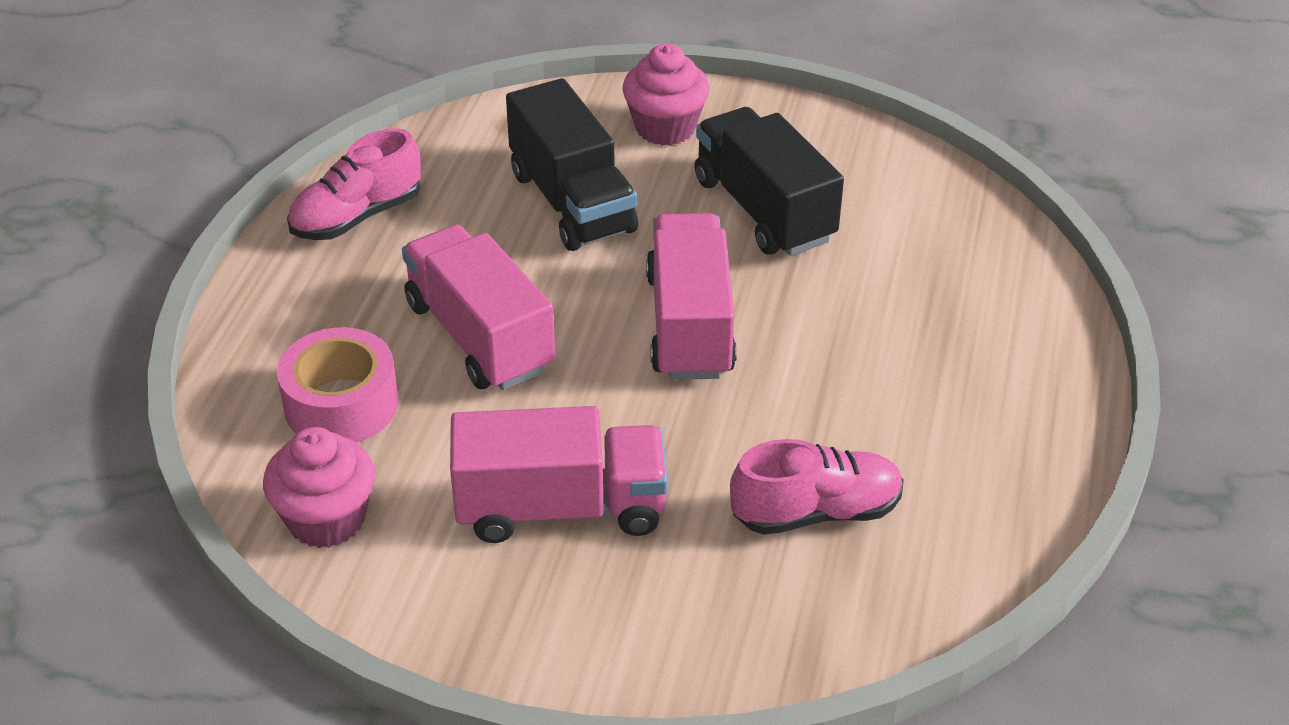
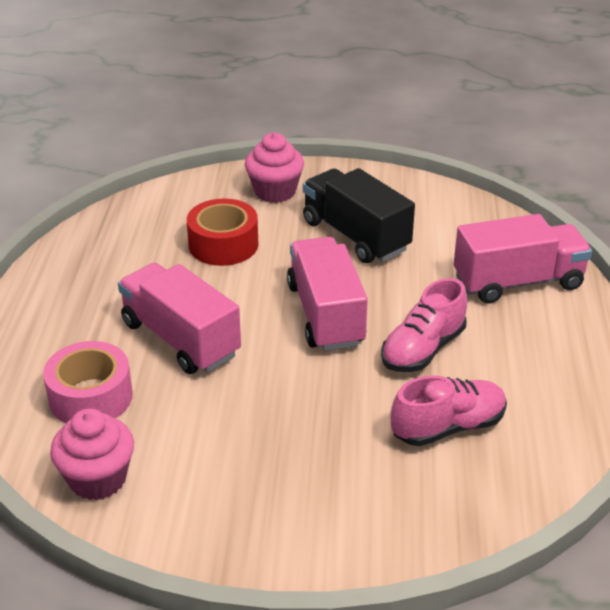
camera: 10 degrees left, 5 degrees down
(357, 217) = (74, 270): pink shoe -> pink shoe (423, 349)
(560, 508) = (268, 448): pink truck -> pink truck (518, 282)
(572, 202) = (223, 244): black truck -> red tape

